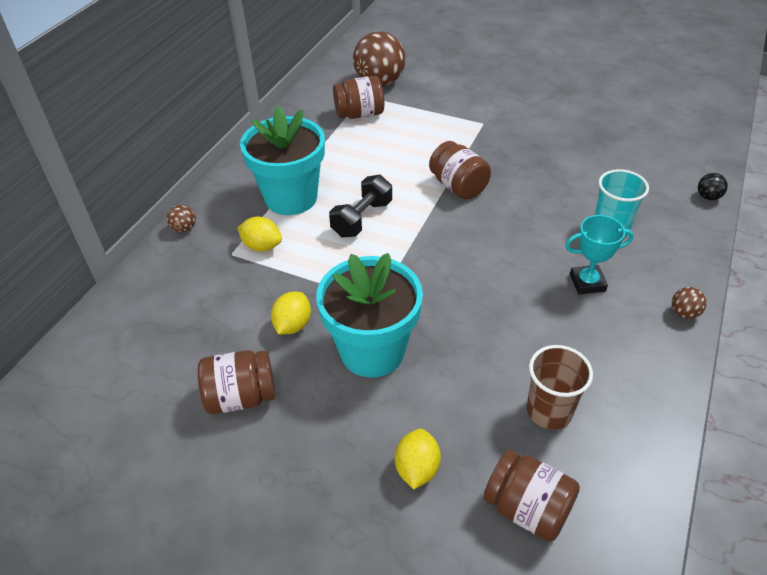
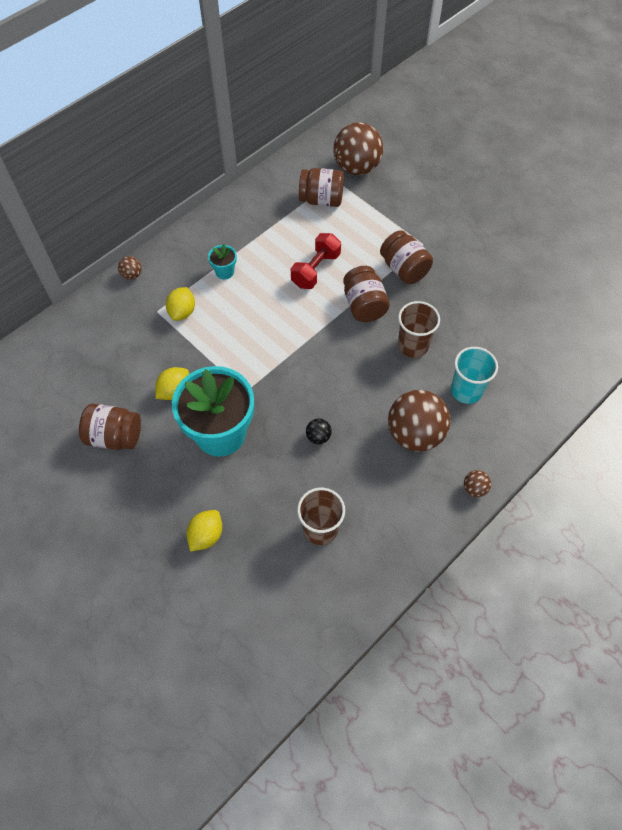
camera: 20 degrees right, 15 degrees up
(262, 246) = (182, 312): yellow lemon -> yellow lemon turned 60 degrees clockwise
(291, 198) = (224, 272): turquoise flower pot -> turquoise flower pot, size x0.41
(362, 219) = (270, 311): black dumbbell -> none
(389, 171) = (316, 270): none -> red dumbbell
(527, 508) = (264, 592): brown jar -> brown jar (404, 269)
(530, 206) = (413, 346): none -> brown cup
(587, 283) = (415, 434): turquoise trophy -> brown ball
(708, 197) = (572, 388): black ball -> black ball (318, 437)

